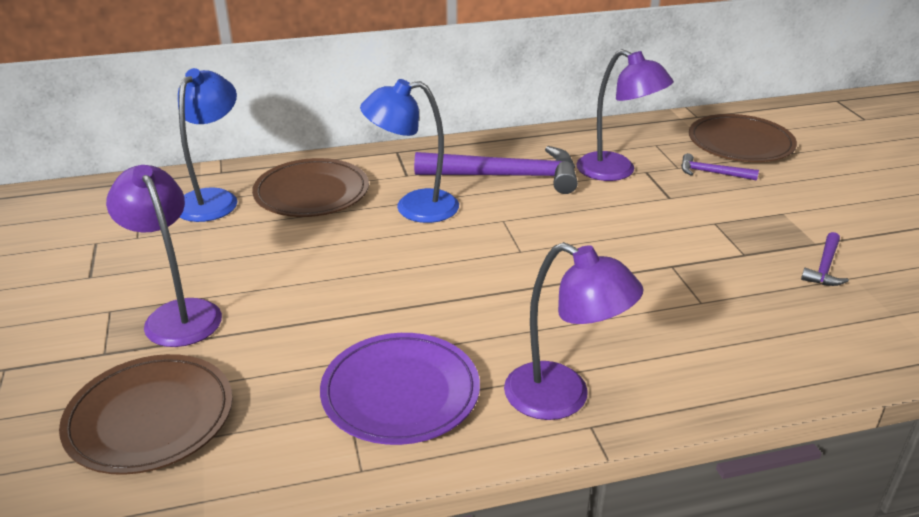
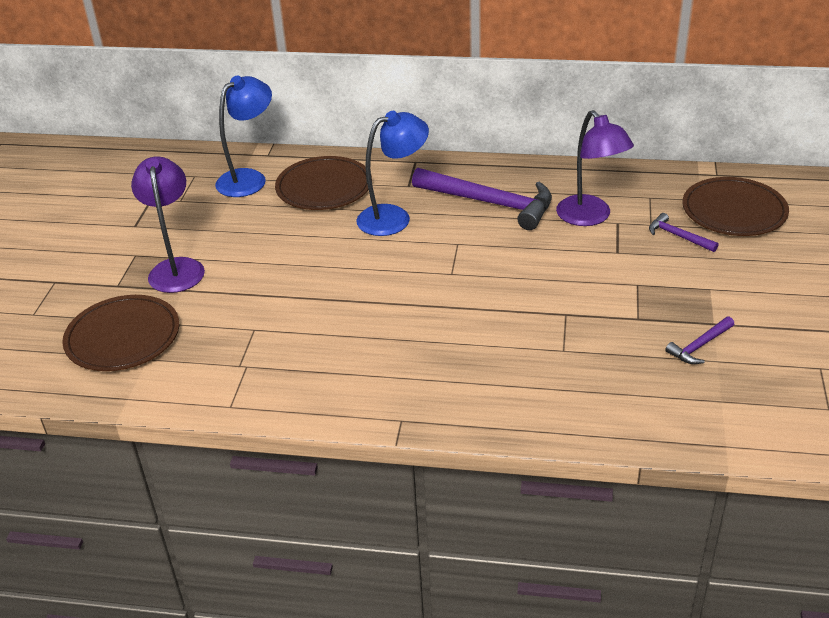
camera: 25 degrees right, 5 degrees up
(400, 392) = (288, 362): purple plate -> none
(413, 207) = (394, 217): blue lamp -> blue lamp turned 135 degrees clockwise
(562, 398) = (396, 395): purple lamp -> none

